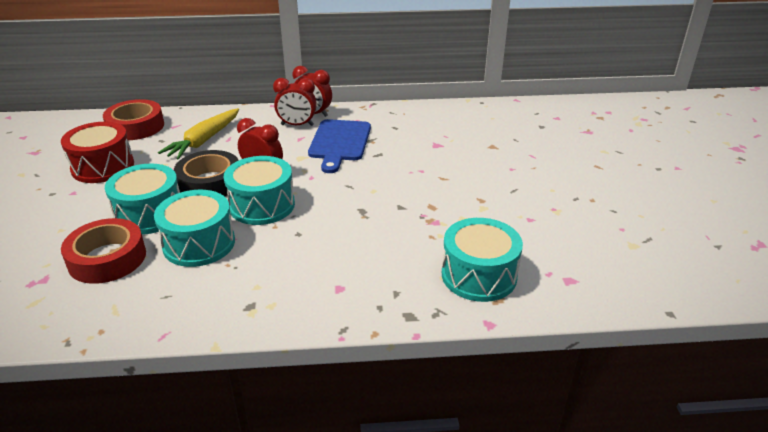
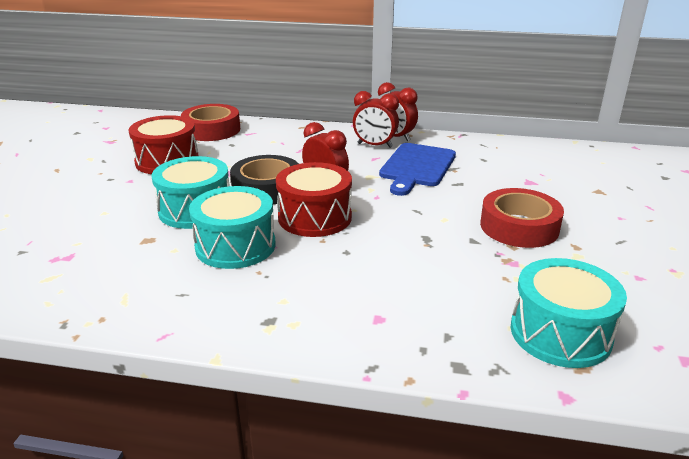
camera: 15 degrees right, 5 degrees down
(107, 258) = (137, 246): red tape -> red tape (519, 227)
(204, 140) = (274, 149): yellow carrot -> none
(262, 205) = (315, 217): turquoise drum -> red drum

